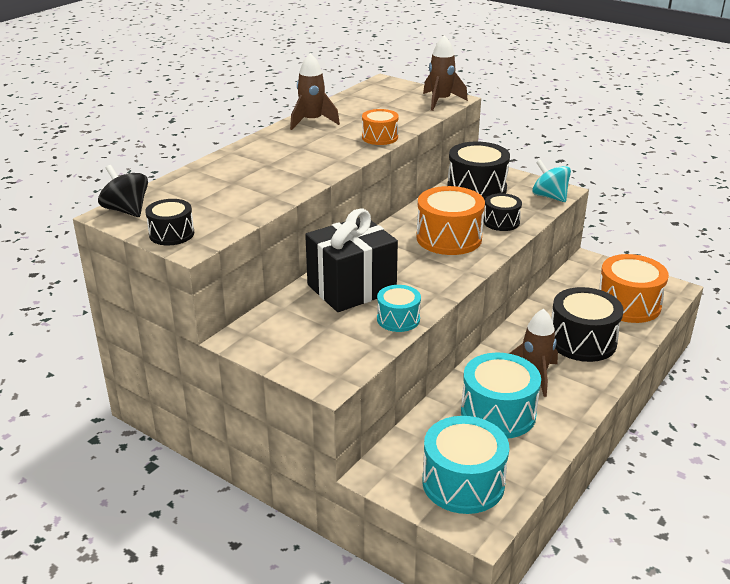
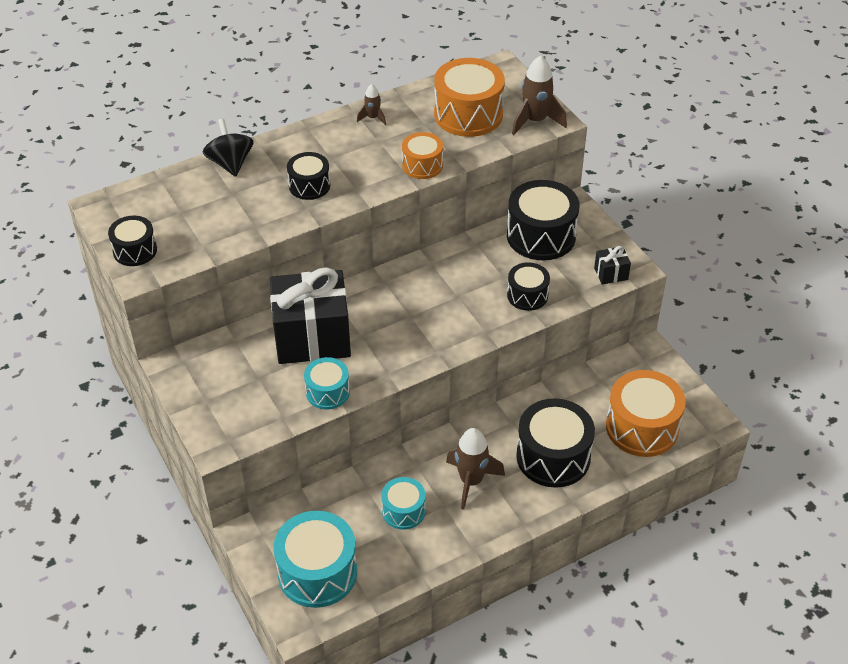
camera: 25 degrees right, 15 degrees up
(126, 210) = (116, 205): black spinning top -> black spinning top (230, 163)
(297, 165) = (309, 185): none -> black drum
(312, 121) = (373, 118): brown rocket -> brown rocket, size x0.53
(449, 238) = (455, 301): orange drum -> orange drum (468, 114)
(498, 413) = (403, 511): turquoise drum -> turquoise drum, size x0.57
(549, 197) = (611, 274): turquoise spinning top -> black gift

